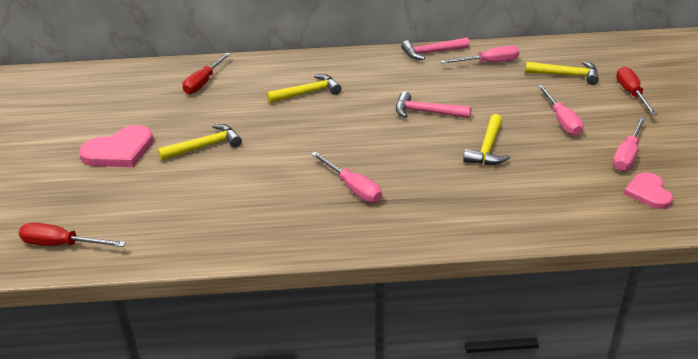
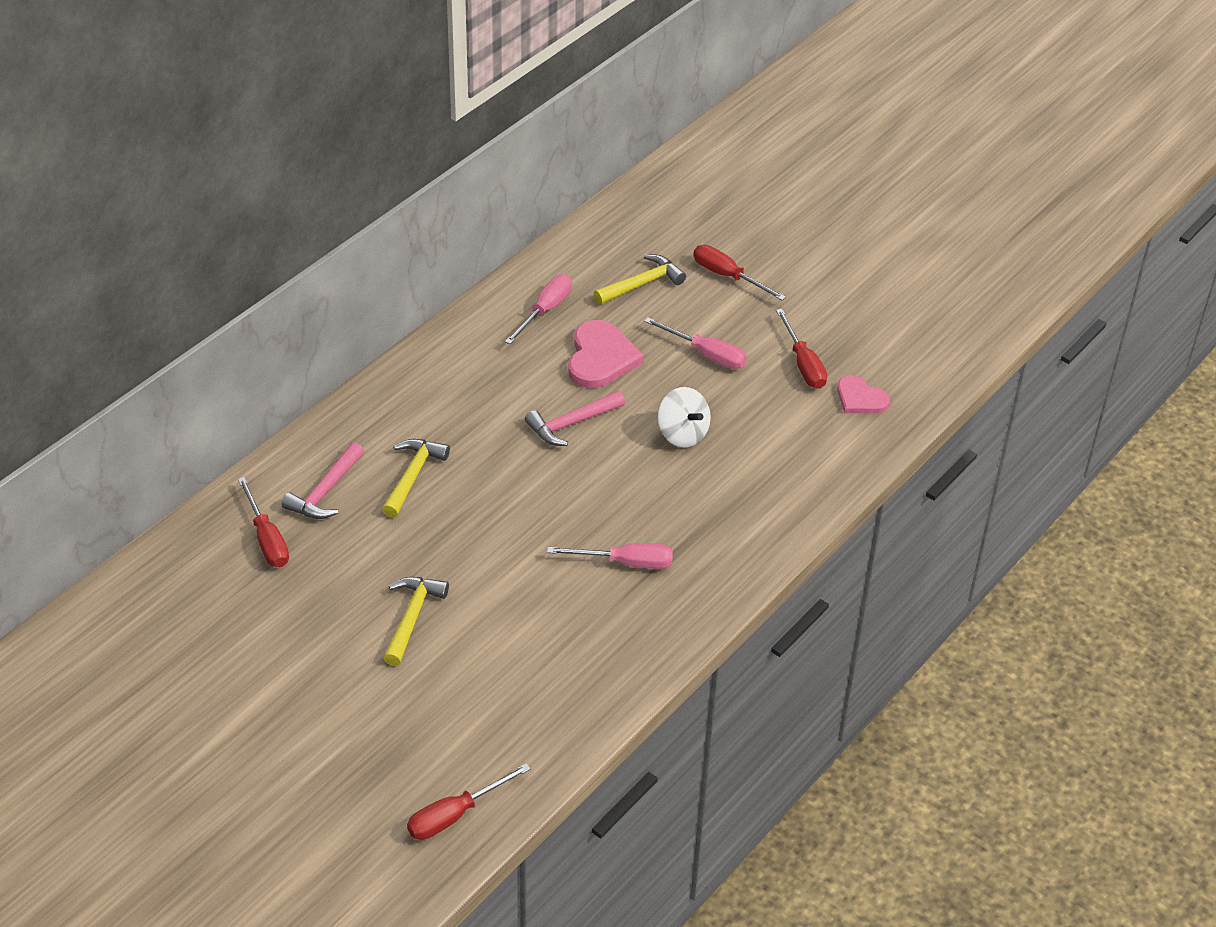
camera: 50 degrees left, 10 degrees up
(119, 151) = (328, 688): pink heart -> pink heart (601, 358)
(431, 53) = (465, 330): pink hammer -> pink hammer (325, 491)
(487, 148) = (682, 434): yellow hammer -> white spinning top
(627, 155) = (803, 364): pink screwdriver -> red screwdriver

